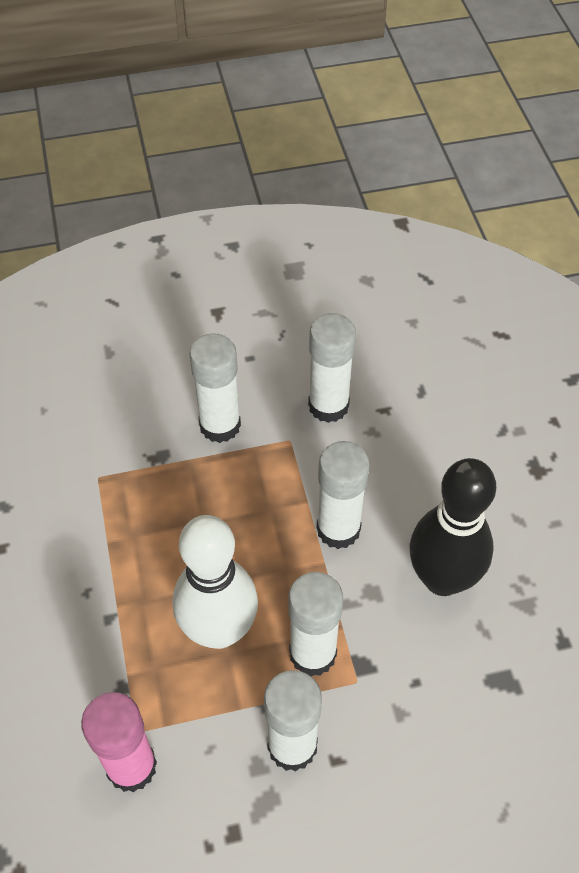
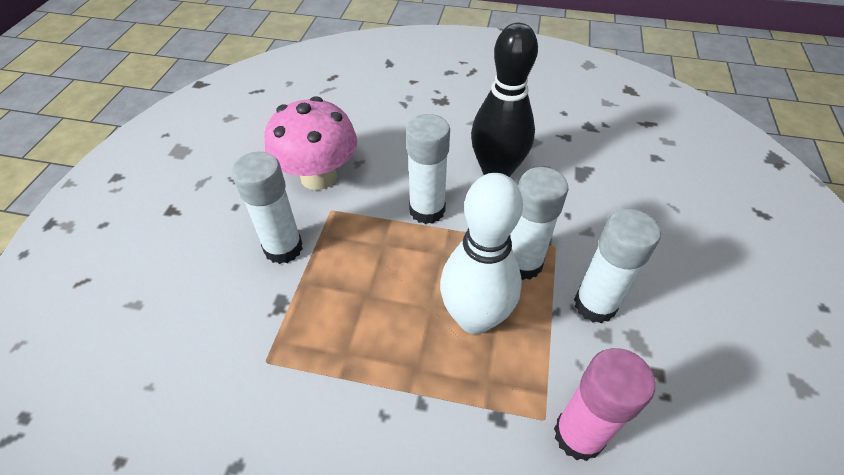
camera: 65 degrees left, 5 degrees down
(328, 406) = (318, 177): white glue stick -> pink mushroom

